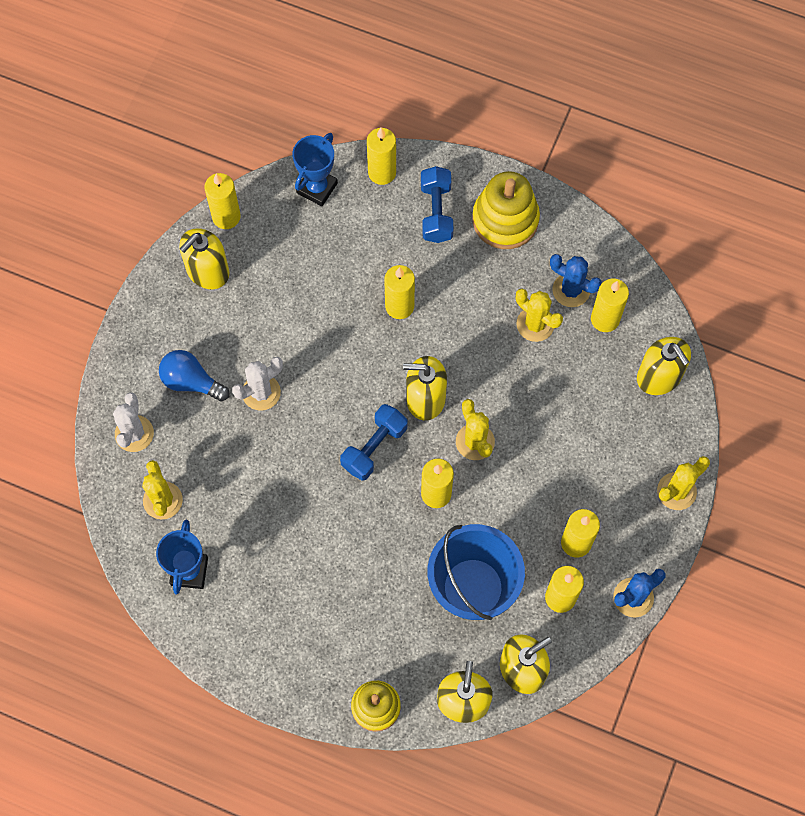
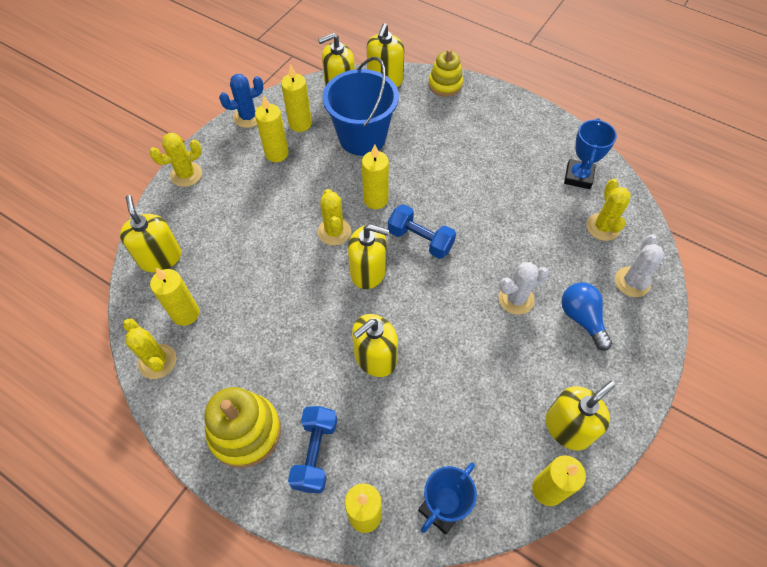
camera: 170 degrees left, 10 degrees down
(191, 382) = (581, 318): blue light bulb -> blue light bulb turned 150 degrees counterclockwise
(374, 447) = (420, 240): blue dumbbell -> blue dumbbell turned 75 degrees clockwise
(399, 306) = (375, 357): yellow candle -> yellow soap dispenser
(535, 324) = (251, 319): yellow cactus -> yellow cactus (157, 361)
(571, 290) = (206, 346): blue cactus -> none

